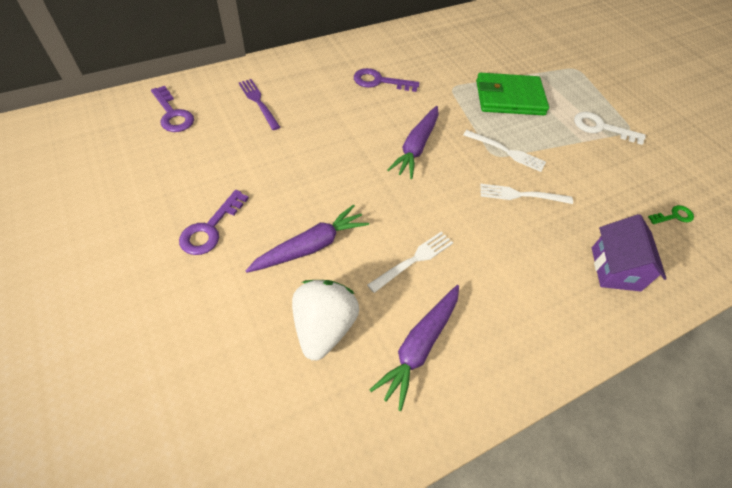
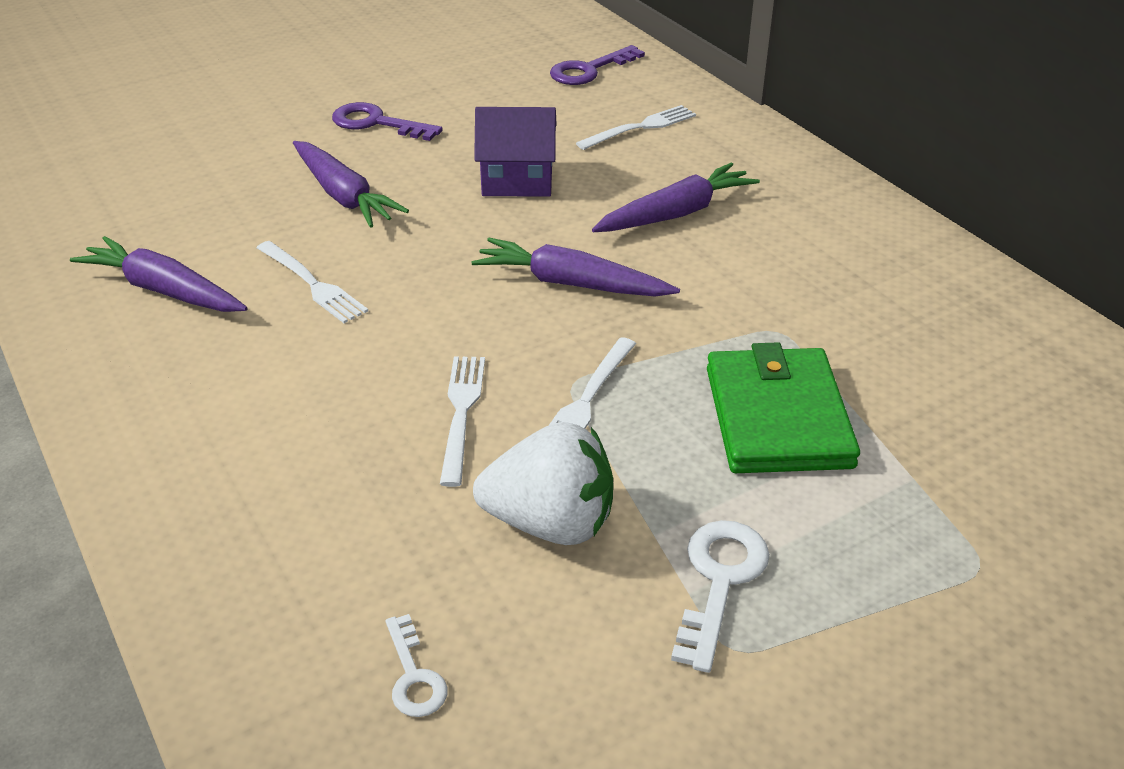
camera: 90 degrees right, 15 degrees down
(258, 102) = (641, 127): purple fork -> white fork
(324, 327) = (211, 215): white strawberry -> white strawberry (550, 523)
(354, 102) = (675, 214): none -> purple carrot
(379, 81) = (752, 237): purple key -> none
(615, 269) = (270, 531): purple house -> purple house (517, 181)
(674, 216) = (414, 676): green key -> white key

